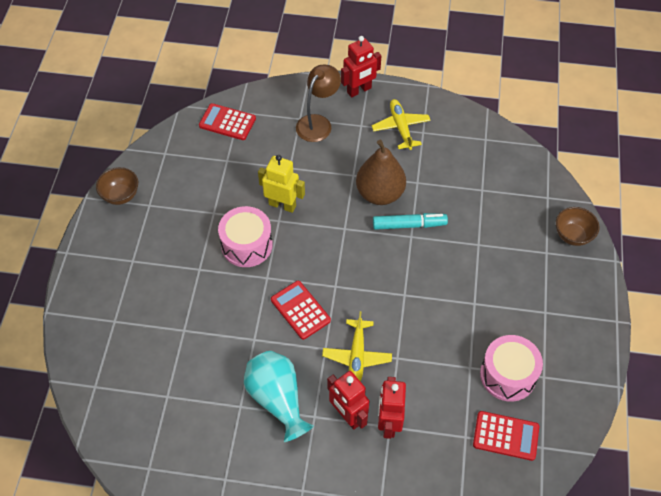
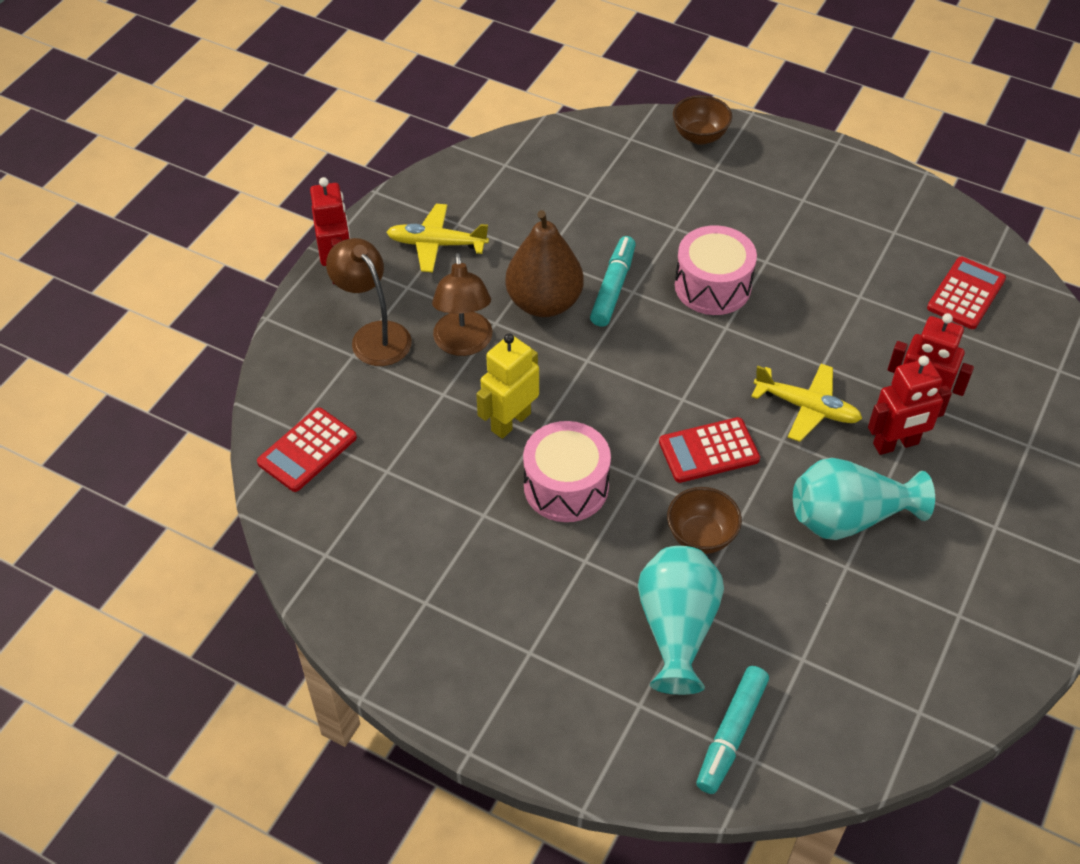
camera: 70 degrees left, 5 degrees down
(107, 370) = (731, 734): none -> turquoise marker
(121, 195) = (384, 640): brown bowl -> brown bowl (701, 536)
(167, 326) = (676, 629): none -> turquoise vase
(330, 165) = (463, 344): none -> brown lamp
(508, 375) = (882, 264): pink drum -> pink drum (712, 286)

